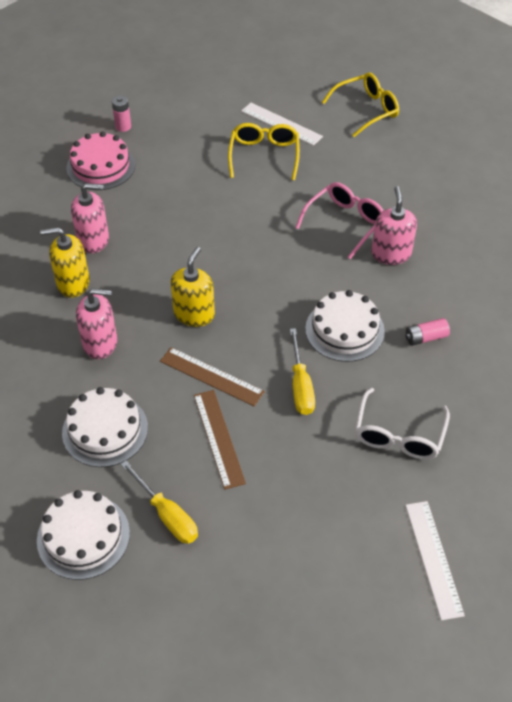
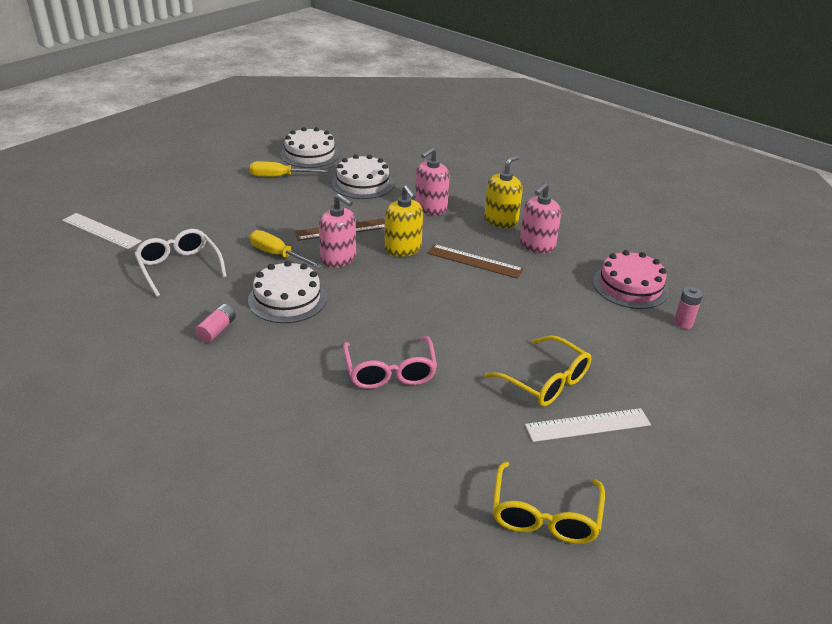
camera: 130 degrees right, 15 degrees down
(218, 438) = (295, 210): brown ruler -> brown ruler (474, 261)
(391, 254) = (317, 373): pink soap dispenser -> pink soap dispenser (338, 258)

